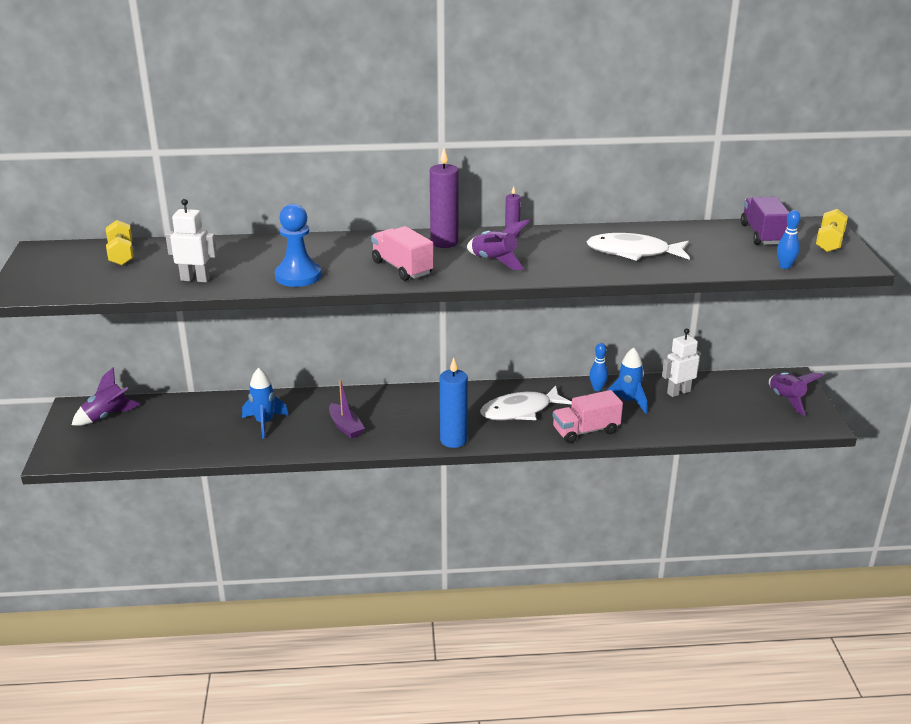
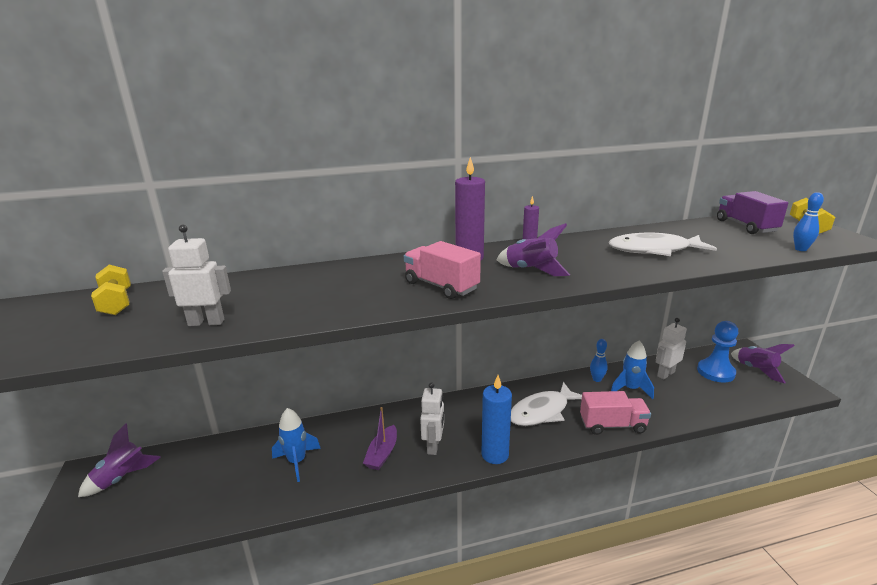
camera: 10 degrees left, 5 degrees down
(298, 276) = (329, 306): blue pawn -> blue pawn (715, 372)
(345, 426) = (382, 454): purple boat -> purple boat turned 60 degrees clockwise
(397, 426) = (433, 446): none -> white robot
(585, 431) = (612, 425): pink truck -> pink truck turned 150 degrees counterclockwise

